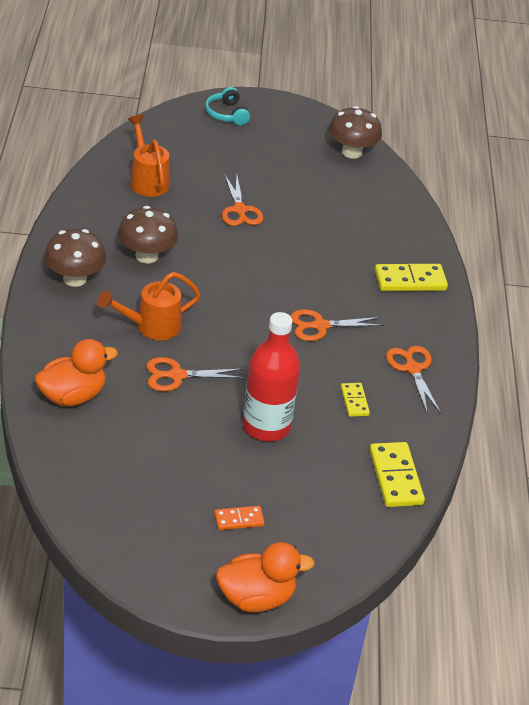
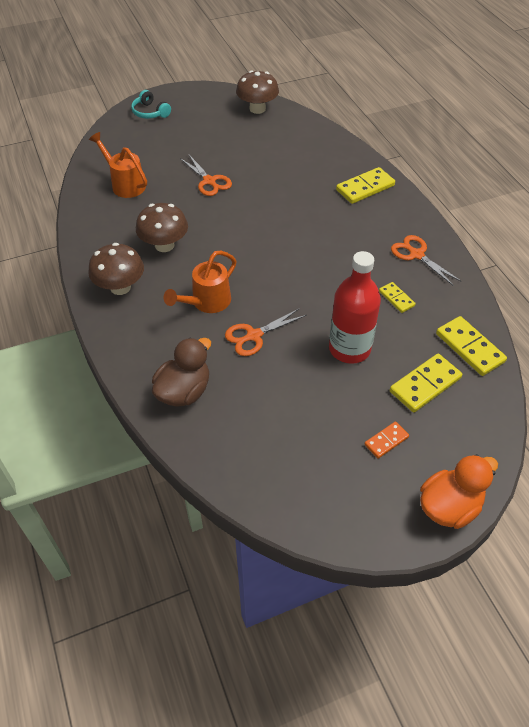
camera: 20 degrees left, 10 degrees up
(72, 396) = (184, 391): orange duck -> brown duck
(319, 489) = (425, 384): none -> yellow domino
(320, 326) = (329, 249): orange scissors -> none

